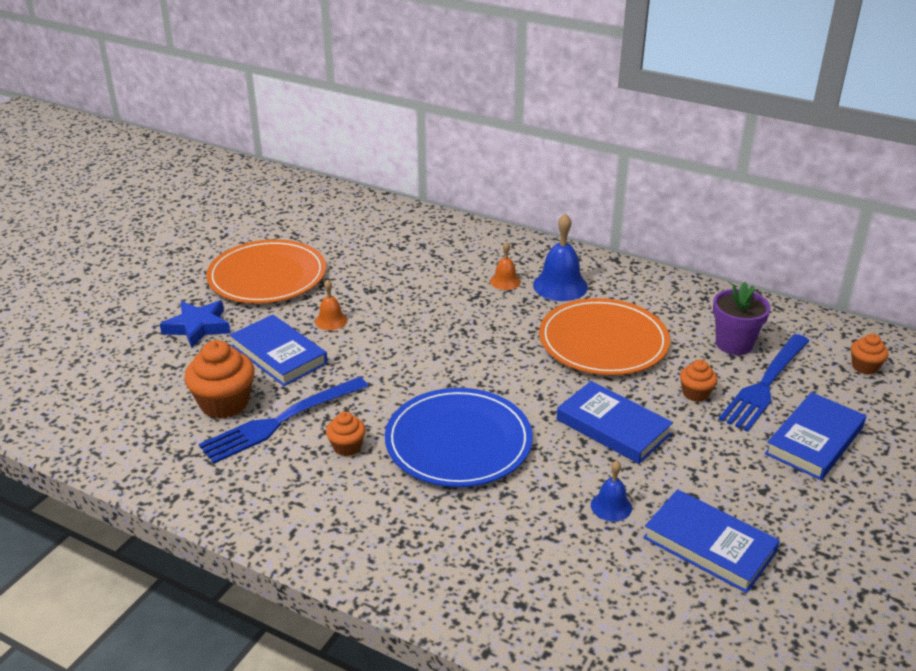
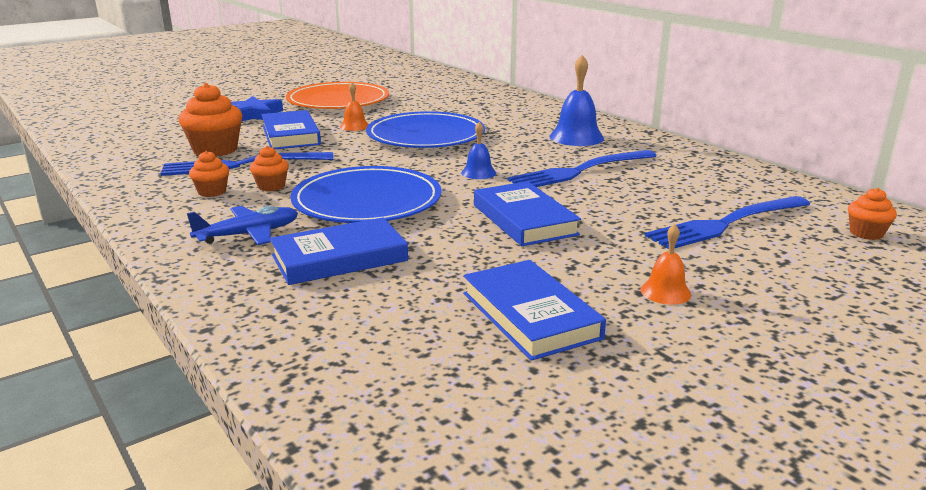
camera: 25 degrees right, 10 degrees down
(398, 524) = (249, 234): none -> blue plane
(418, 319) = (425, 136): none -> blue plate
(505, 281) = (528, 128): orange bell -> orange bell (665, 292)
(603, 341) = (579, 171): orange plate -> blue fork
(611, 506) = (457, 266): blue bell -> blue bell (478, 173)
(695, 393) = (638, 216): orange cupcake -> orange cupcake (212, 192)
(734, 344) = (718, 194): purple flower pot -> none
(814, 440) = (745, 271): blue book -> blue book (339, 258)

